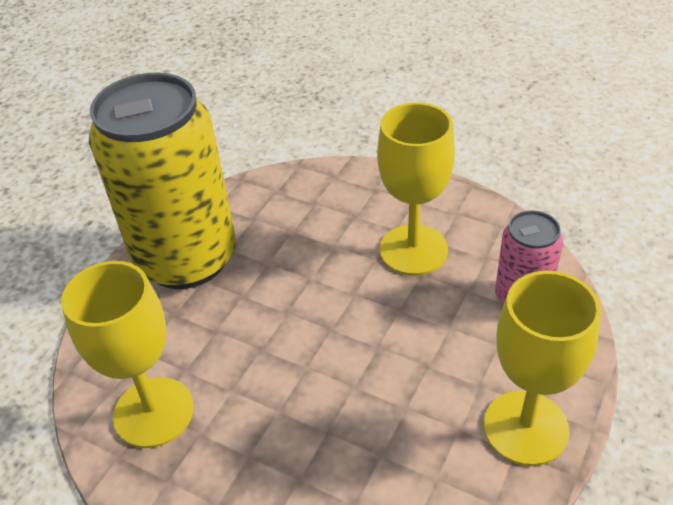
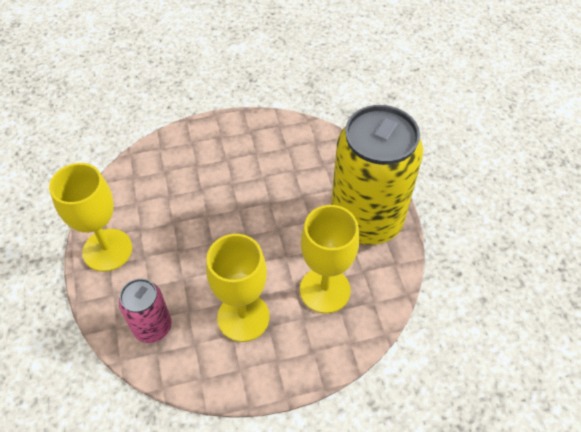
camera: 135 degrees right, 10 degrees up
(153, 412) = (285, 147): yellow goblet -> yellow goblet (325, 290)

